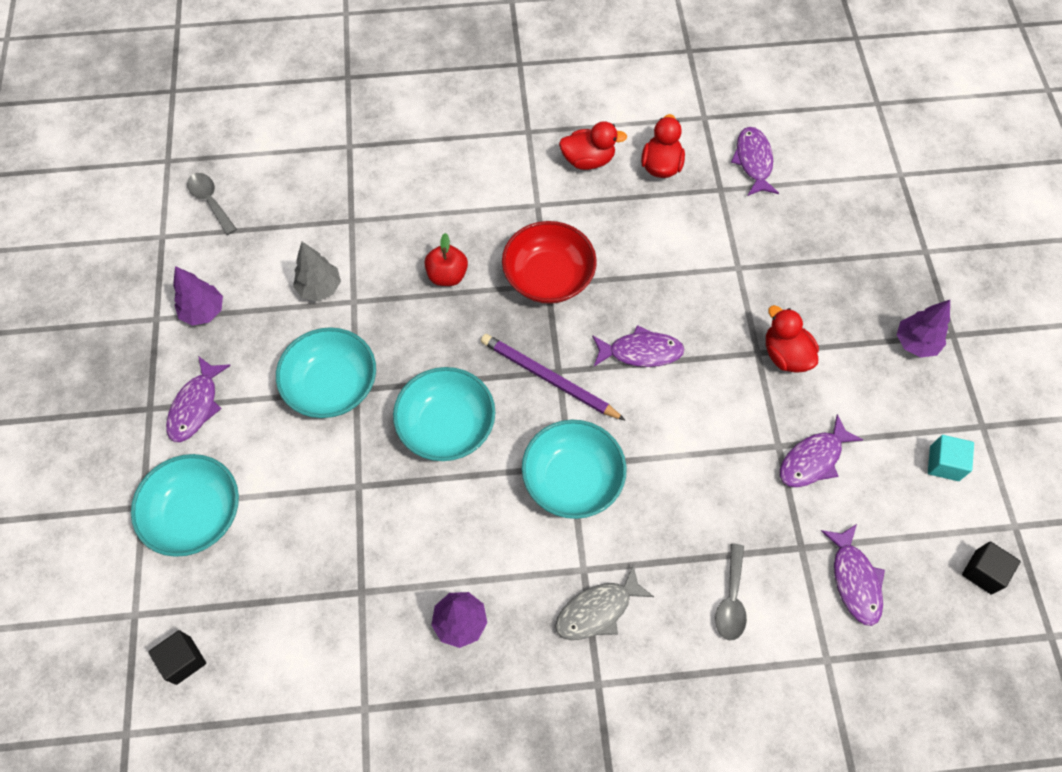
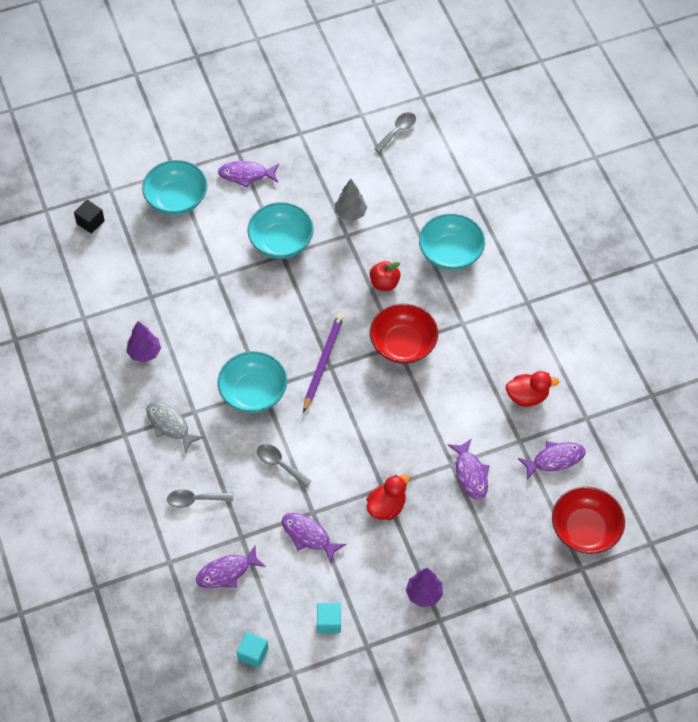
camera: 75 degrees right, 5 degrees down
(203, 312) = (313, 156): purple tree -> none
(446, 426) = (271, 312): turquoise bowl -> turquoise bowl (450, 253)
(588, 160) = (515, 347): red duck -> none
(641, 352) = (360, 414): purple fish -> purple fish (470, 474)
(696, 471) = (279, 464): none -> grey spoon
(851, 157) = (585, 529): none -> red bowl
(983, 572) = (253, 654): black cube -> turquoise cube

